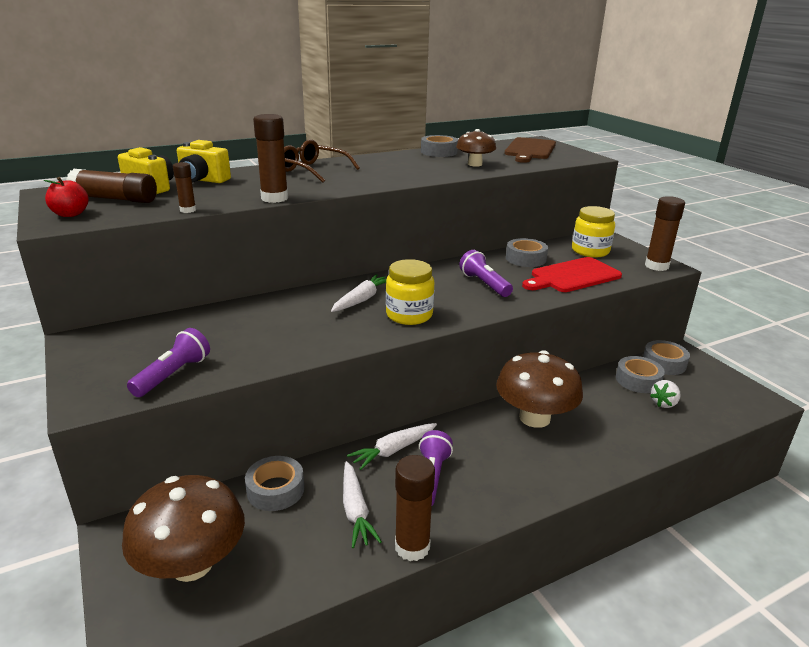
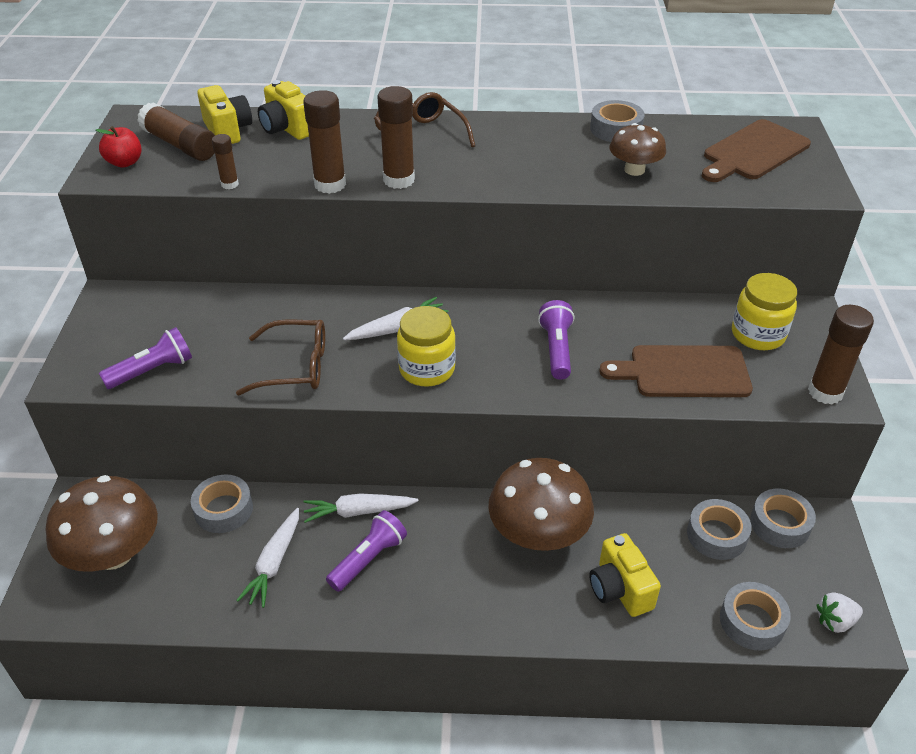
camera: 30 degrees right, 15 degrees up
(305, 339) = (296, 367): none -> brown glasses
(412, 547) = (293, 623): brown glue stick -> brown glue stick (399, 180)
(525, 258) = (653, 321): grey tape -> grey tape (752, 621)
(572, 276) = (683, 372): red cutting board -> brown cutting board
(617, 429) = (619, 589): none -> yellow camera
(664, 403) = (715, 580): white strawberry -> white strawberry (835, 621)

